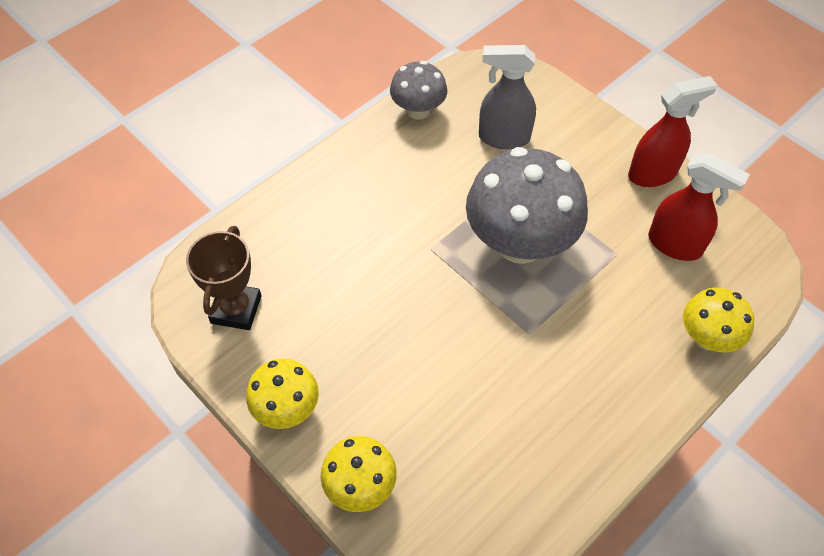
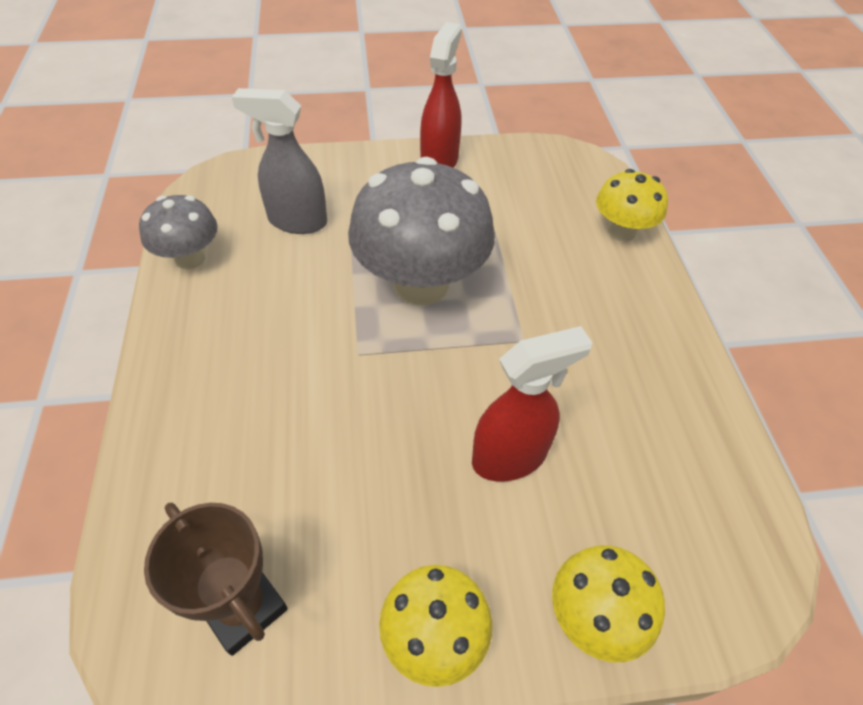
camera: 55 degrees left, 5 degrees down
(503, 138) = (297, 221): grey spray bottle -> grey spray bottle turned 60 degrees clockwise
(675, 245) = (519, 193): red spray bottle -> red spray bottle (510, 457)

